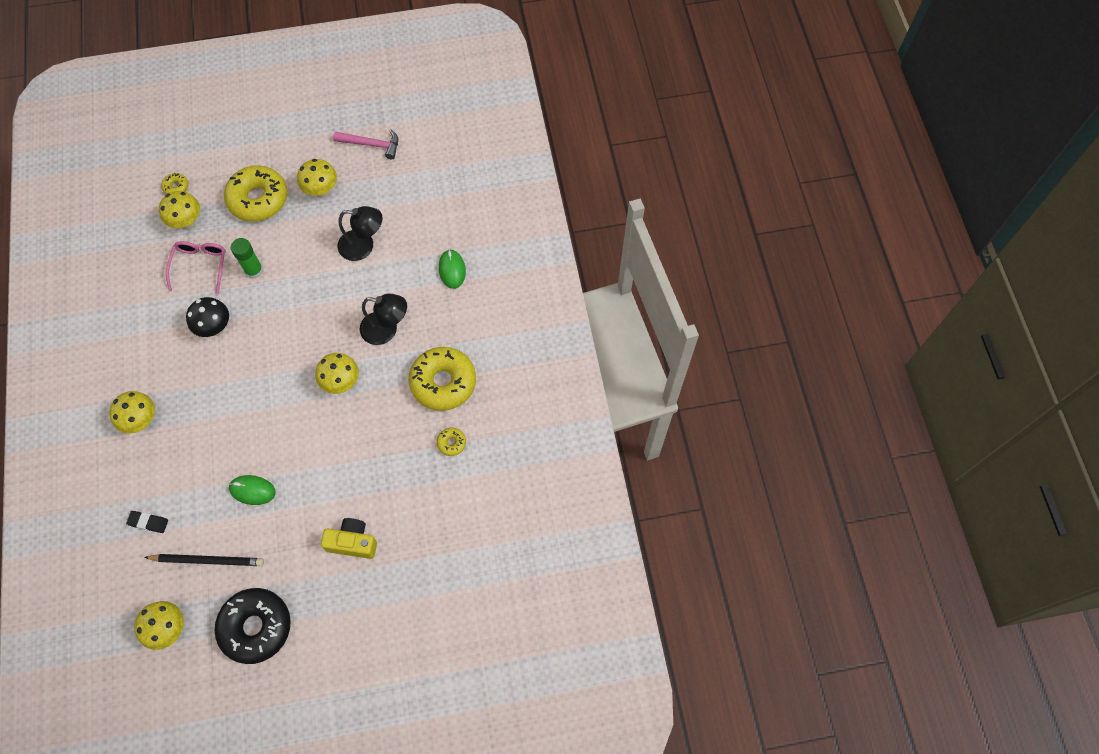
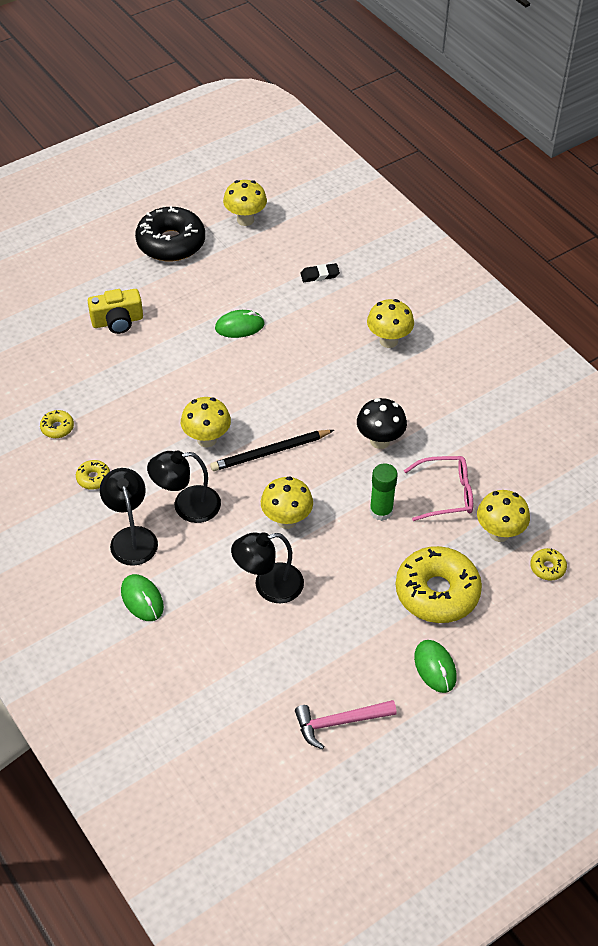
camera: 155 degrees right, 15 degrees down
(200, 266) = (446, 493): pink glasses -> pink glasses turned 75 degrees counterclockwise
(208, 560) = (245, 269): black pencil -> black pencil (270, 452)
(294, 154) = (435, 667): none -> green mouse
(321, 191) = (365, 632): yellow mushroom -> yellow mushroom (286, 520)
(438, 320) = (131, 537): none -> black lamp
(443, 382) = (93, 478): yellow donut -> yellow donut, size x0.43

